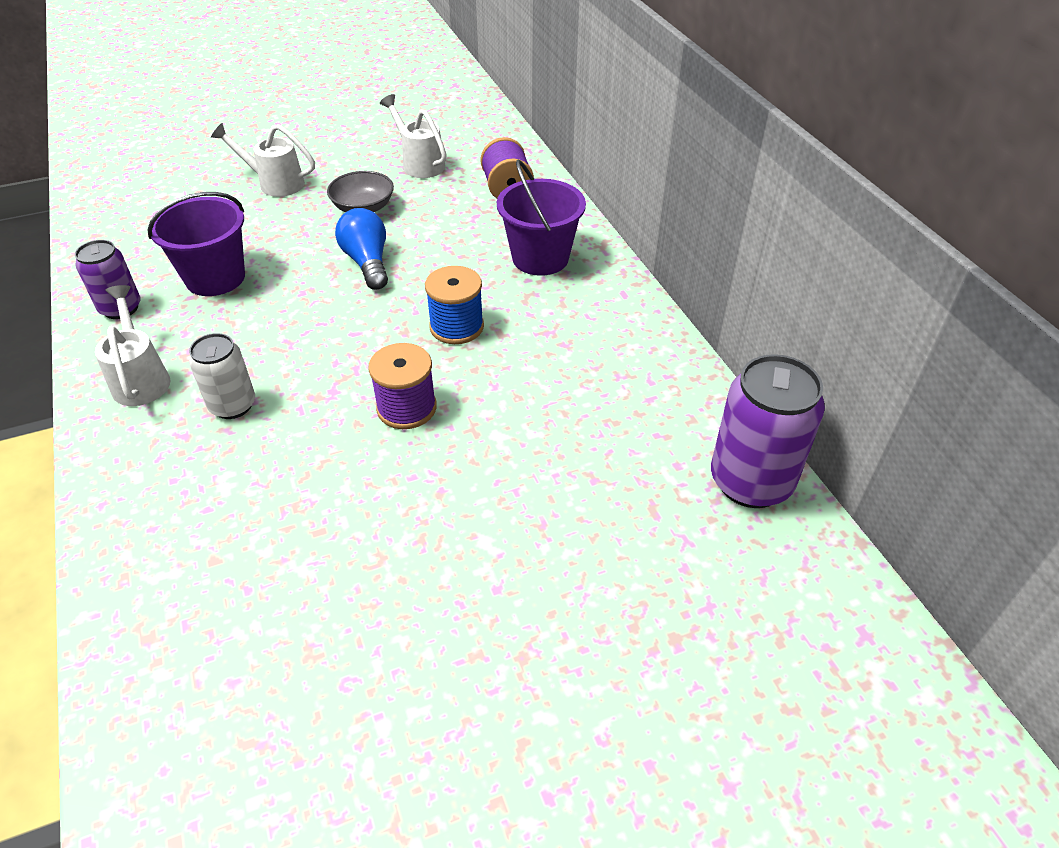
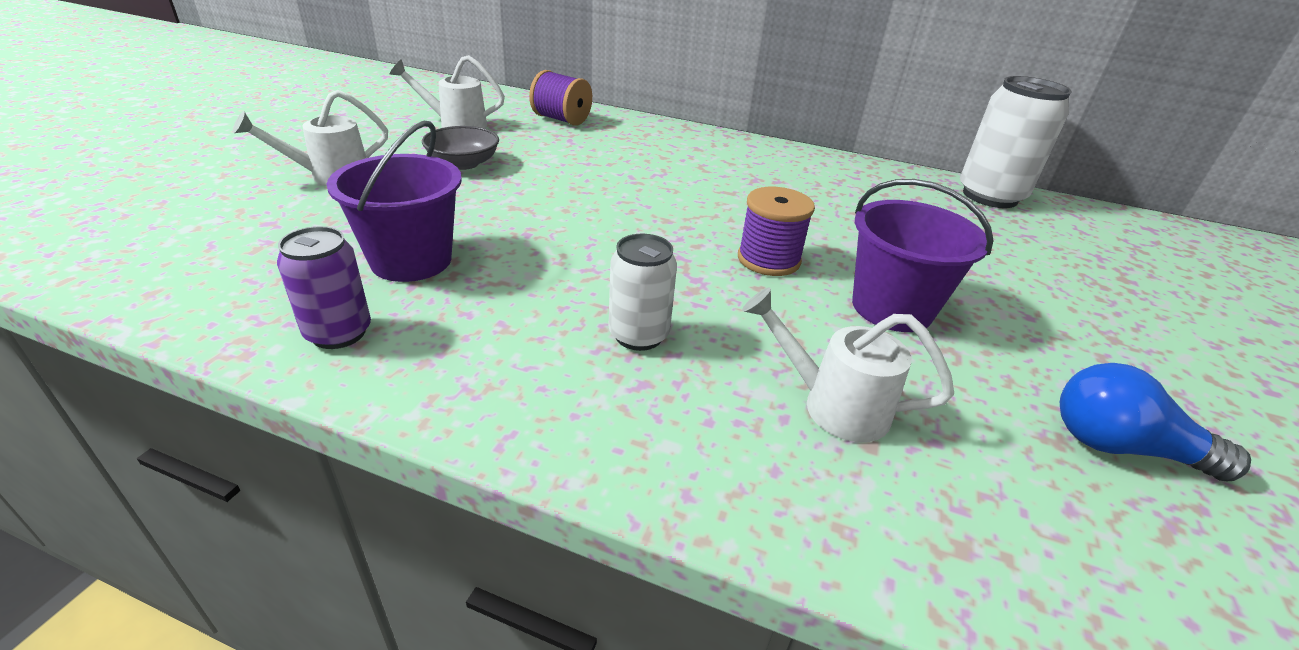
camera: 50 degrees left, 10 degrees down
(141, 379) = (497, 372): white watering can -> white watering can (833, 405)
(367, 262) = (544, 193): blue light bulb -> blue light bulb (1121, 447)
(456, 327) = (695, 201): blue spool -> none
(540, 258) = (665, 146): purple bucket -> purple bucket (892, 308)
(751, 481) = (990, 196): purple can -> white can

